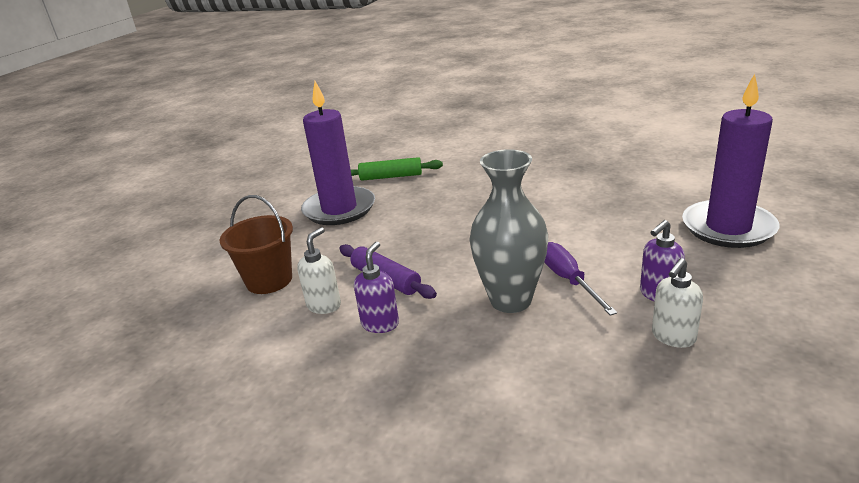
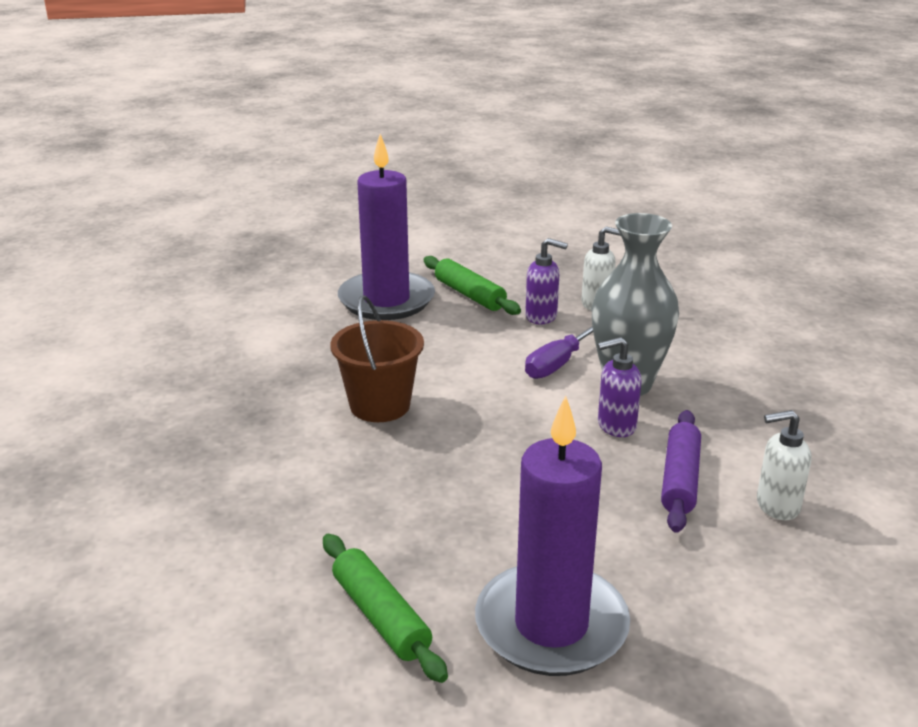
camera: 125 degrees left, 0 degrees up
(269, 280) = (796, 589): brown bucket -> brown bucket (380, 405)
(380, 324) = (753, 449): purple soap dispenser -> purple soap dispenser (615, 426)
(725, 268) = (469, 295): none -> green rolling pin

